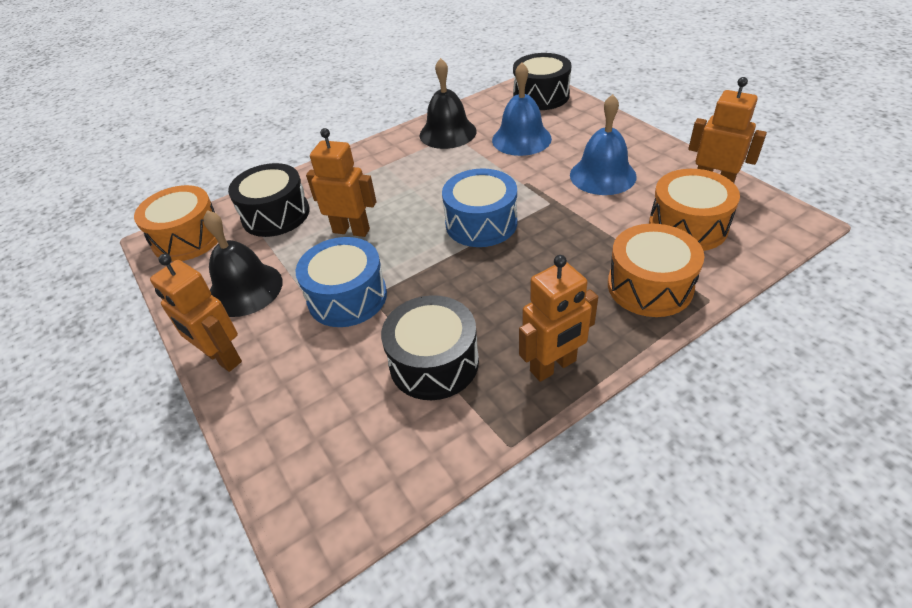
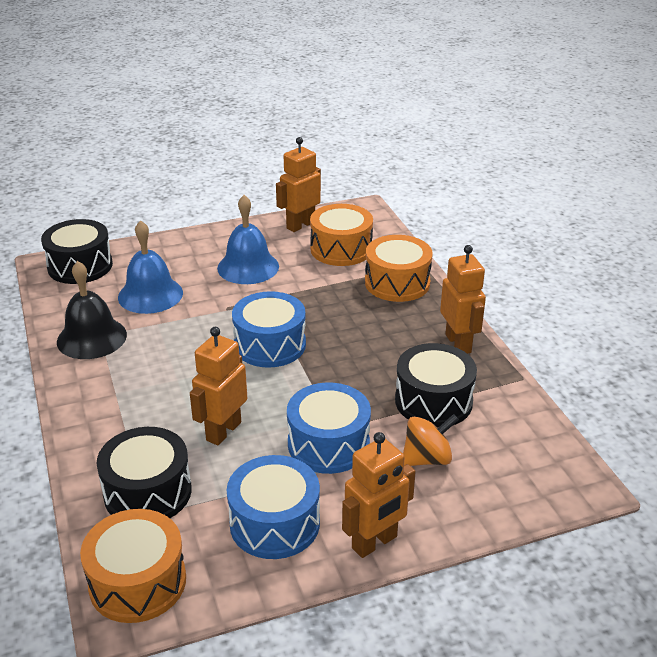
camera: 80 degrees left, 10 degrees down
(245, 289) = (274, 523): black bell -> blue drum
(338, 374) = (427, 459): none -> orange spinning top

